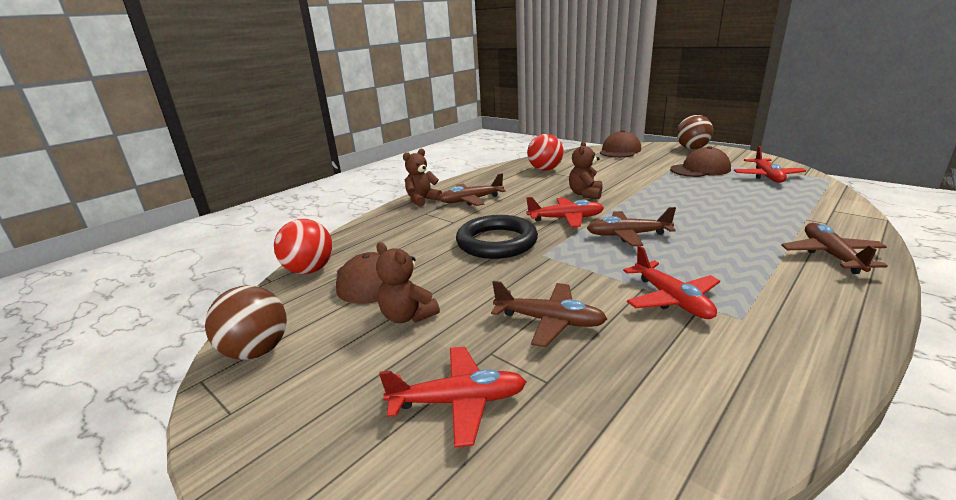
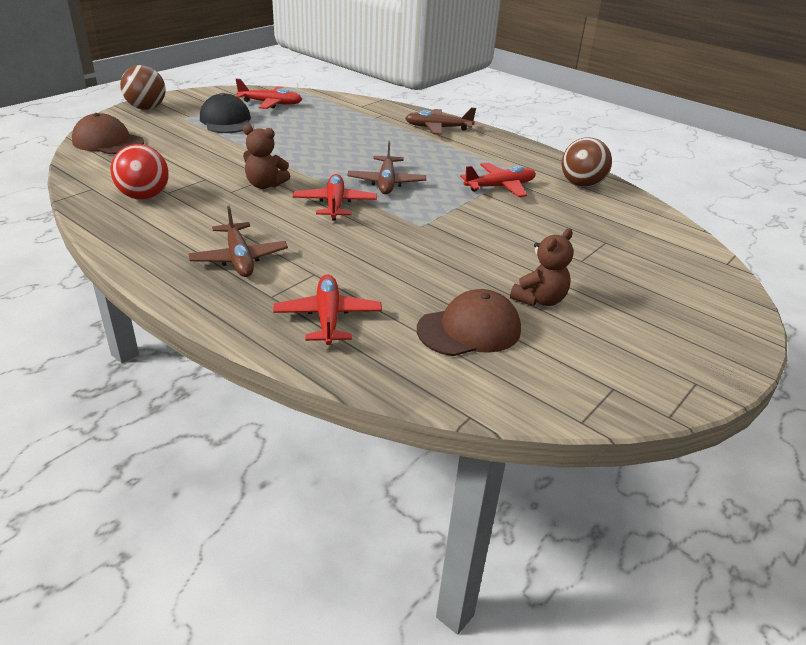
camera: 95 degrees left, 10 degrees up
(257, 351) = (616, 388): brown ball -> brown ball (581, 185)
(309, 270) = (442, 383): red ball -> none
(422, 200) = (212, 300): brown teddy bear -> none
(459, 401) = (637, 274): red plane -> red plane (328, 317)
(497, 242) = (386, 247): black ring -> none
(549, 321) = (536, 234): brown plane -> none
(700, 169) = (226, 121): brown cap -> black cap

